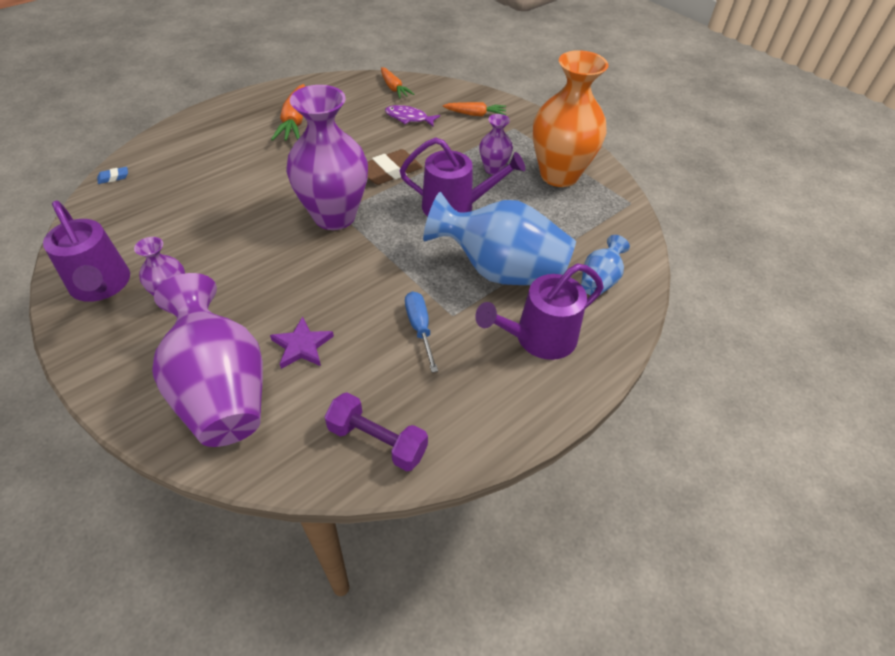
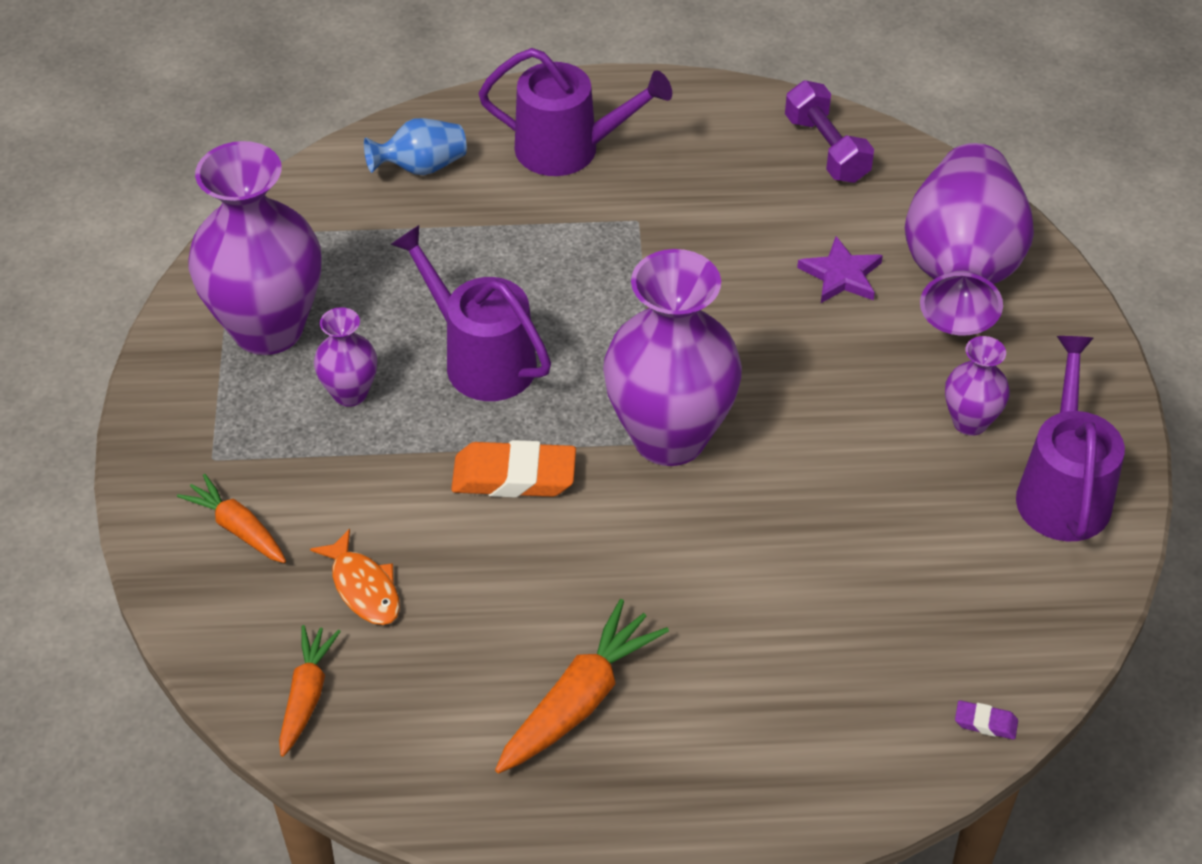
camera: 140 degrees left, 0 degrees up
(113, 177) = (985, 723): blue eraser -> purple eraser
(390, 172) = (514, 477): brown eraser -> orange eraser
(409, 118) = (363, 587): purple fish -> orange fish
(419, 328) = (690, 226): blue screwdriver -> none
(500, 271) = (524, 239): blue vase -> none
(559, 175) = (268, 328): orange vase -> purple vase

